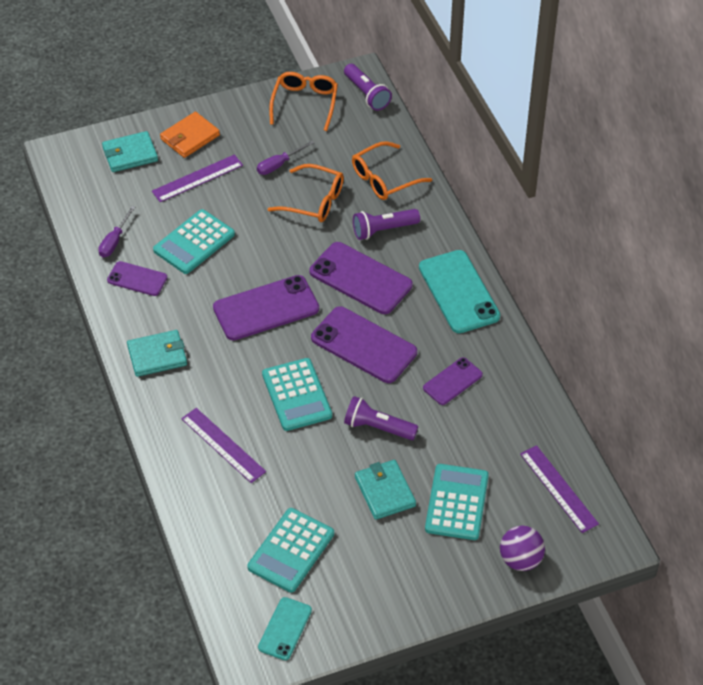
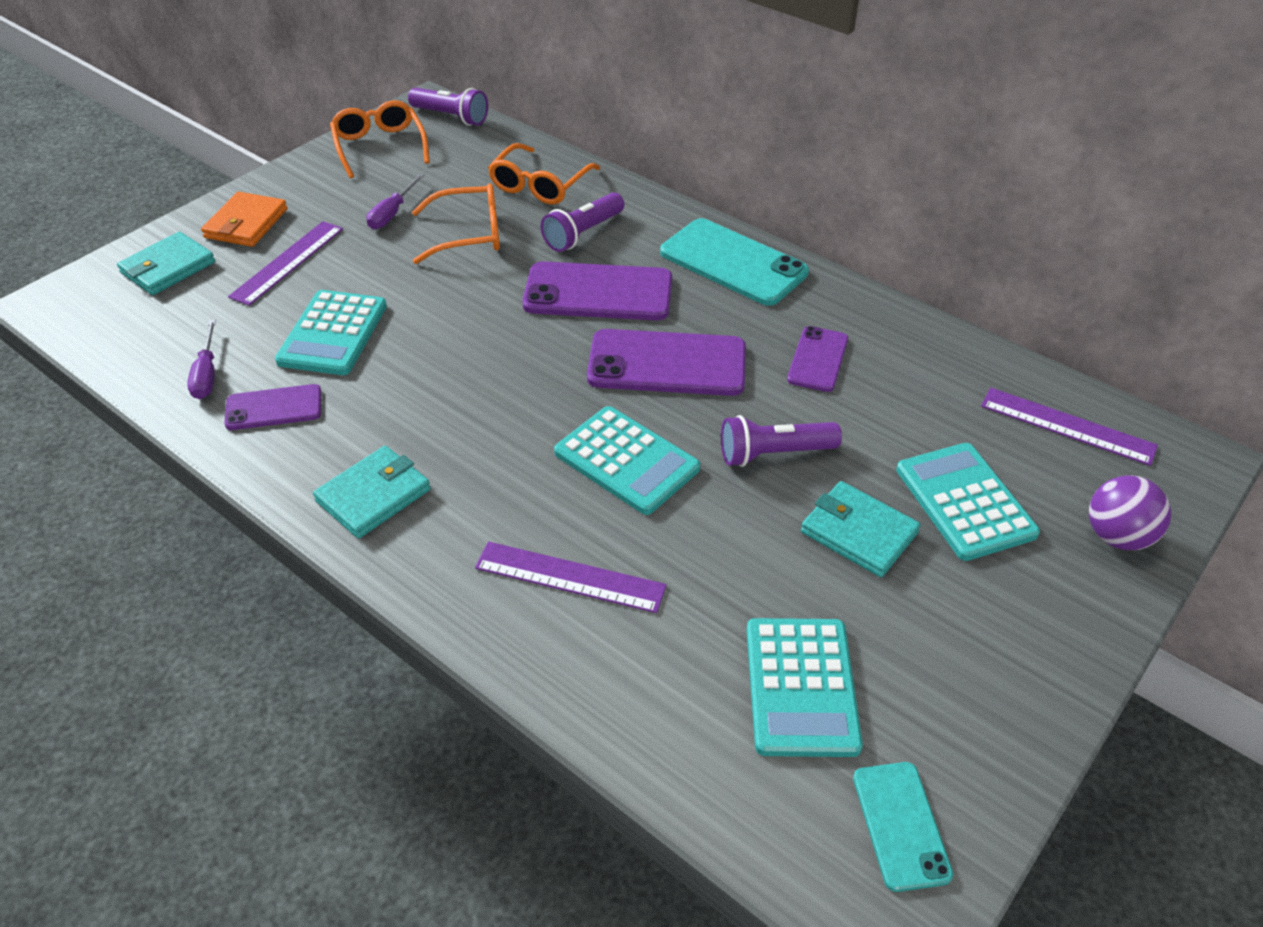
camera: 30 degrees left, 5 degrees down
(266, 308) = (496, 372): purple phone -> none

